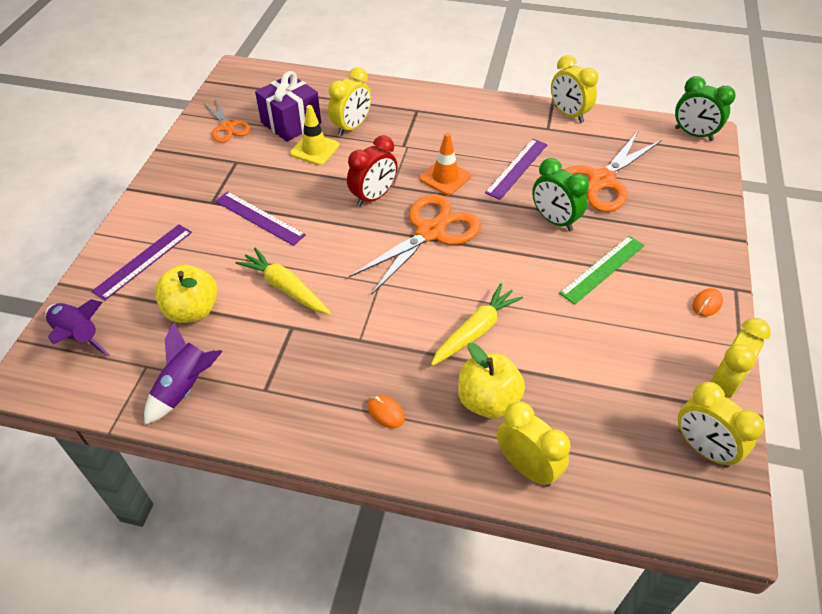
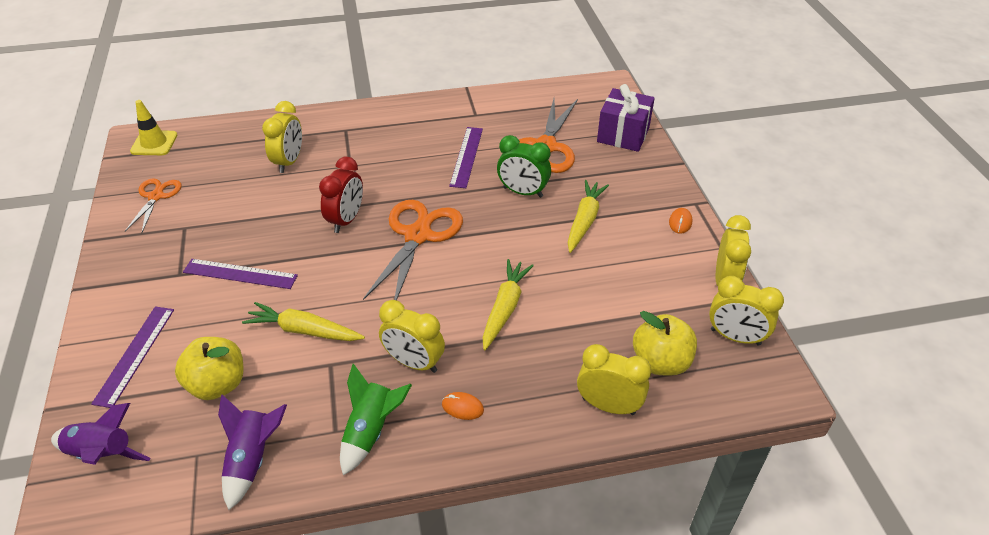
camera: 25 degrees left, 5 degrees down
(227, 127) = (156, 196): orange scissors -> orange scissors turned 120 degrees counterclockwise
(291, 123) = (223, 174): purple gift -> purple gift (623, 135)
(294, 402) = (371, 430): none -> green rocket
(315, 149) = (262, 193): yellow traffic cone -> yellow traffic cone (154, 143)
(445, 177) = (405, 183): orange traffic cone -> none
(487, 400) = (547, 363): yellow apple -> yellow apple (660, 362)
(568, 114) = (487, 98): yellow clock -> yellow clock (414, 362)
(603, 269) = (584, 220): green ruler -> yellow carrot
(693, 134) = (599, 88): green clock -> none

